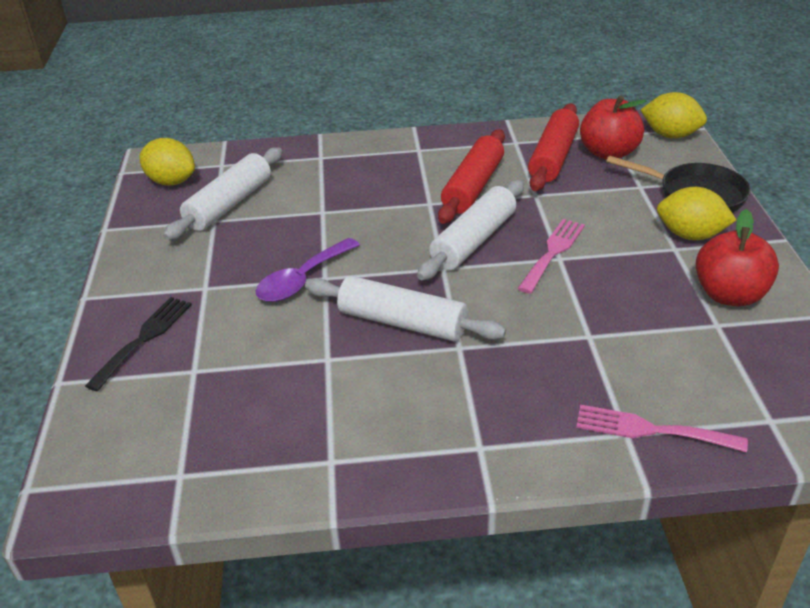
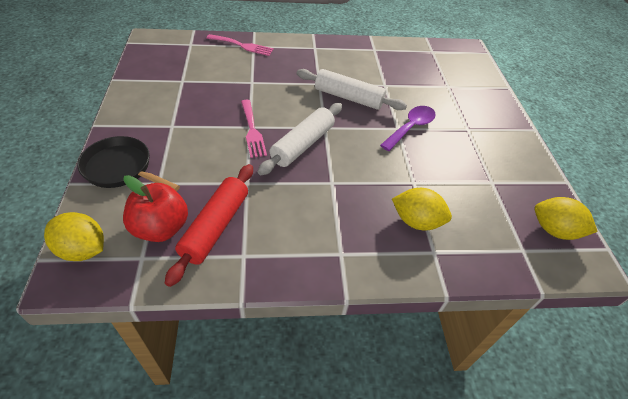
camera: 175 degrees right, 10 degrees up
(144, 338) = (483, 103): black fork -> none
(229, 204) = (489, 197): white rolling pin -> none
(473, 187) = (295, 196): red rolling pin -> none
(553, 252) = (252, 131): pink fork -> pink fork turned 45 degrees counterclockwise
(690, 235) = (154, 134): yellow lemon -> yellow lemon (416, 221)
(729, 295) = (162, 94): red apple -> none

